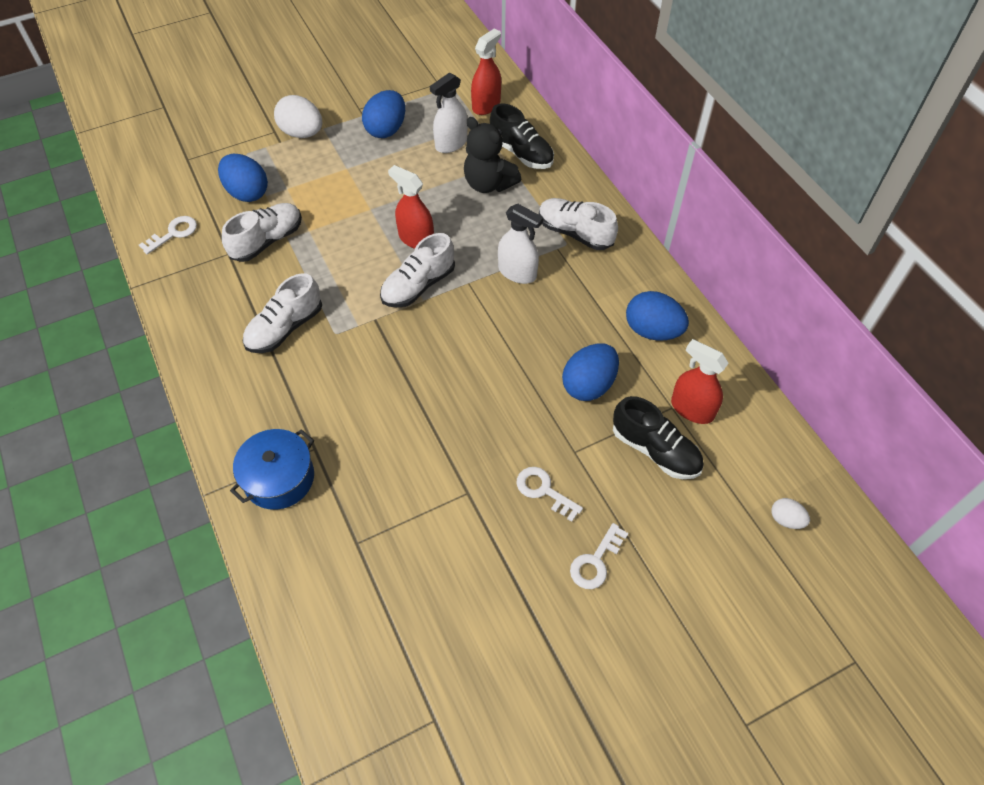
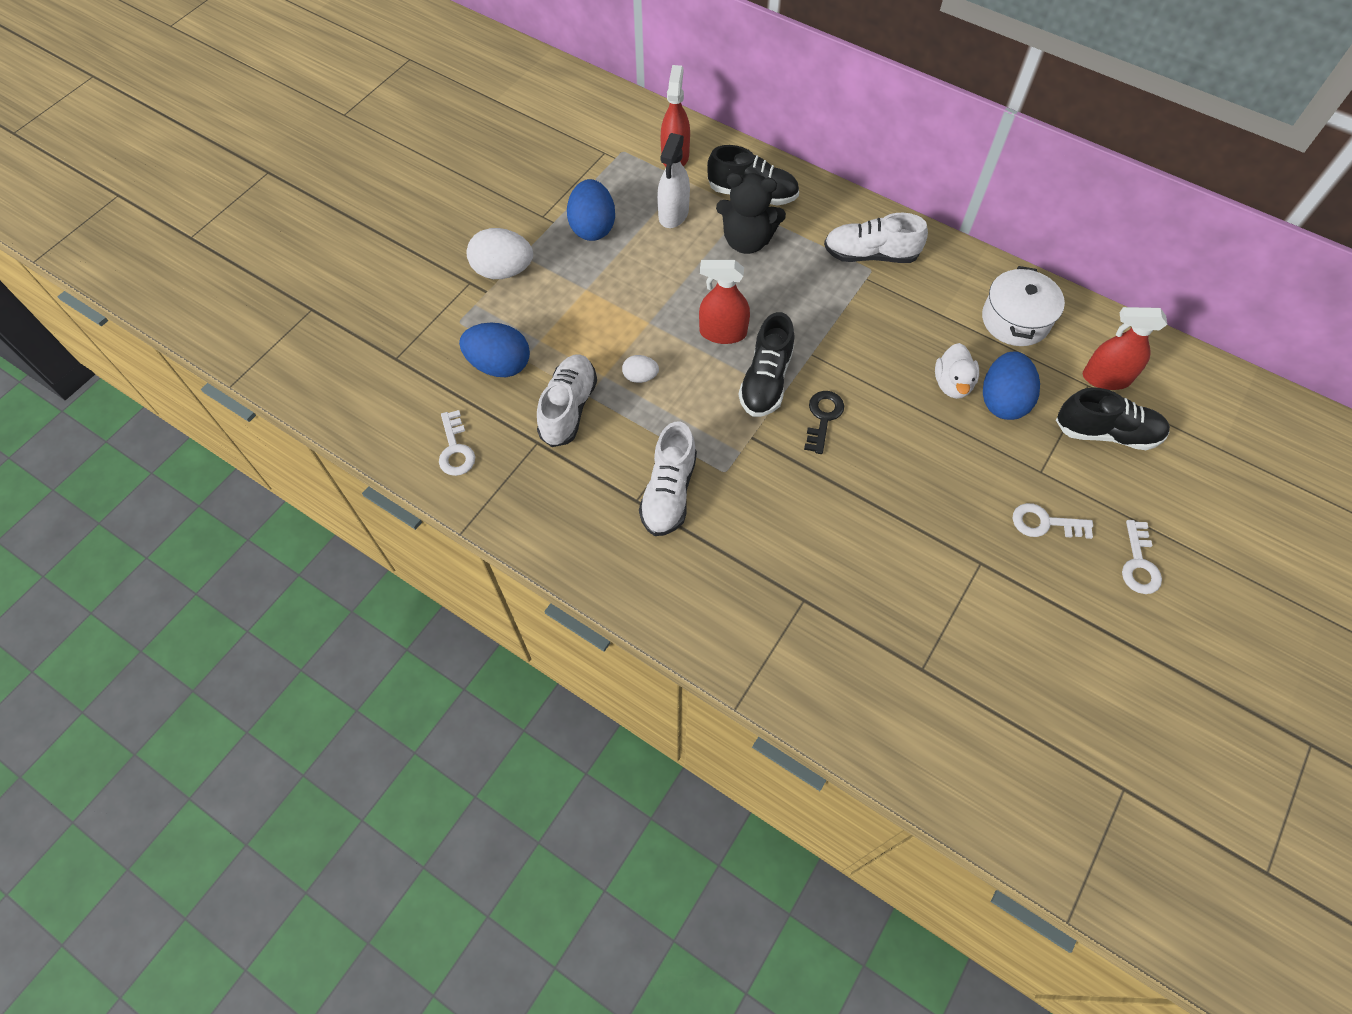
camera: 30 degrees left, 5 degrees up
(174, 233) = (455, 449): white key -> white key turned 150 degrees clockwise
(279, 478) = (795, 649): blue pot -> none
(418, 285) = (766, 381): white shoe -> black shoe
(438, 330) = (823, 417): none -> black key
(517, 272) = (849, 321): white spray bottle -> none
(558, 354) = (952, 384): none -> white duck
(652, 331) = (1015, 320): blue egg -> white pot
(786, 519) = (1254, 439): white egg -> white egg (640, 377)

